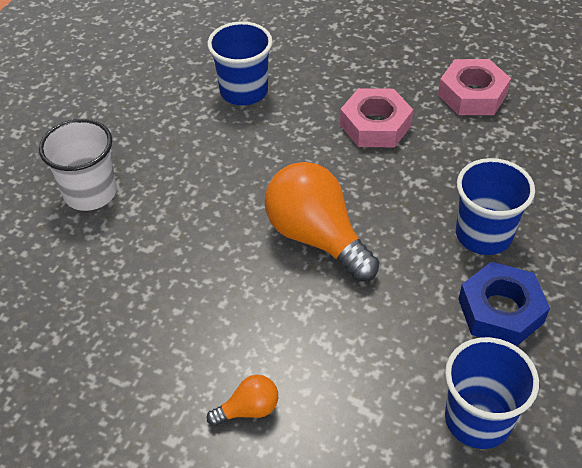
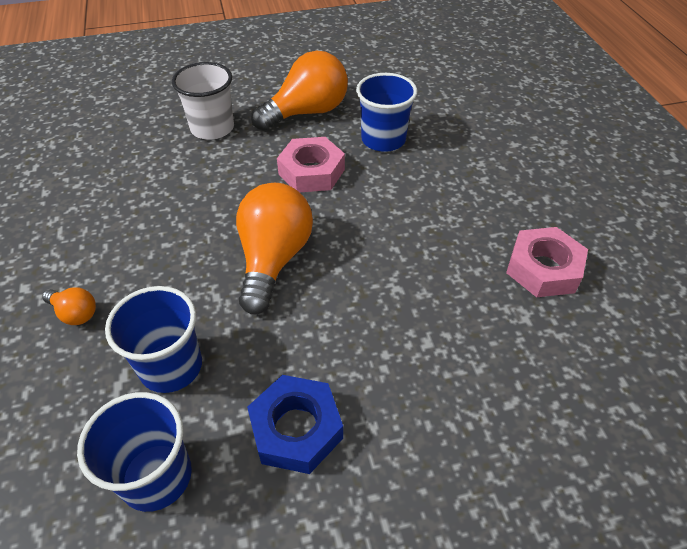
camera: 50 degrees right, 0 degrees up
(148, 117) = (307, 112): none -> orange light bulb
(375, 125) = (431, 227): pink nut -> pink nut (311, 172)
(483, 235) = (377, 368): blue cup -> blue cup (171, 366)

